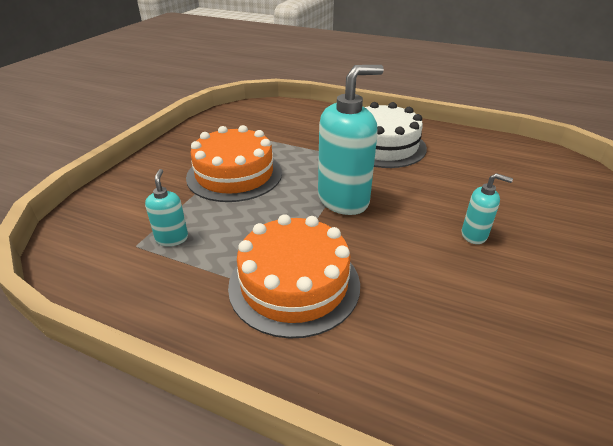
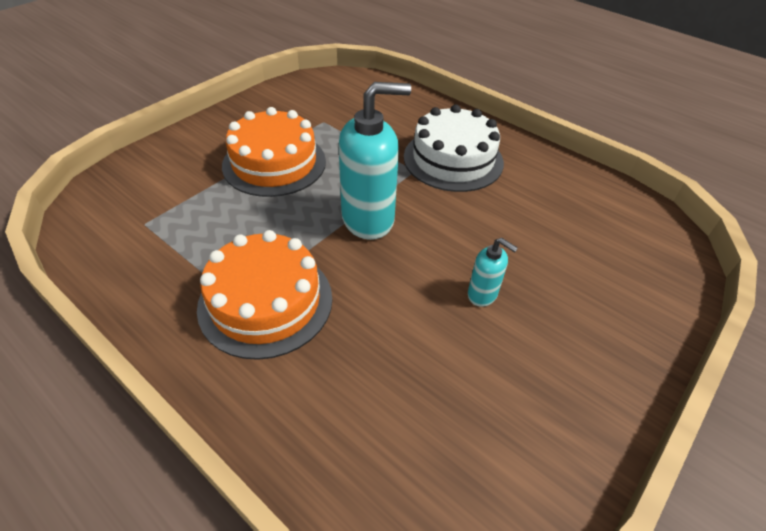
camera: 15 degrees right, 10 degrees up
(172, 238) = (179, 224): turquoise soap dispenser -> none

